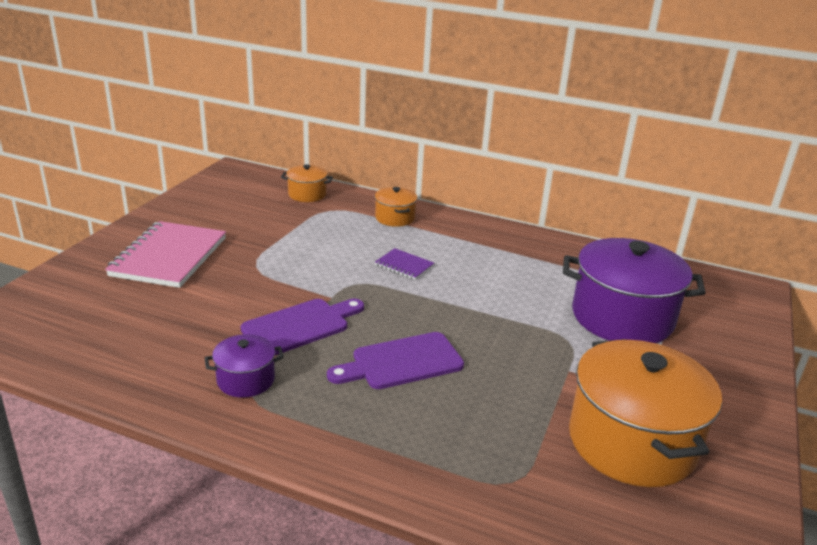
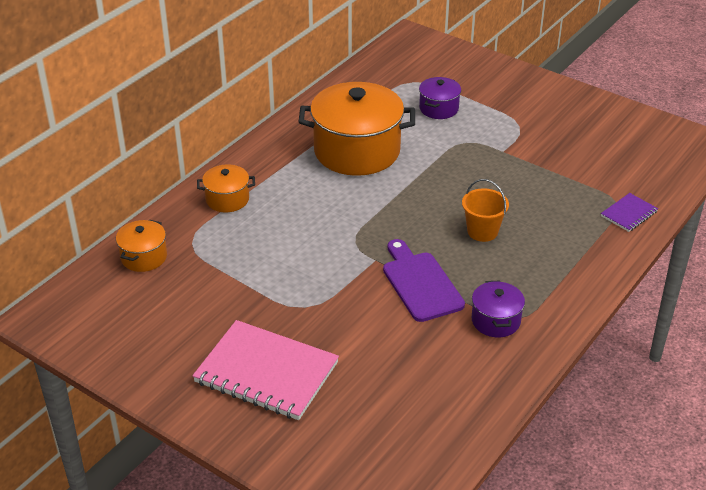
camera: 75 degrees left, 10 degrees up
(401, 362) = (482, 231): purple cutting board -> orange bucket
(404, 266) = (329, 207): purple notebook -> purple notebook (629, 214)
(622, 317) = (439, 108): purple pot -> purple pot, size x0.48
(631, 442) = (582, 145): orange pot -> orange pot (357, 151)

